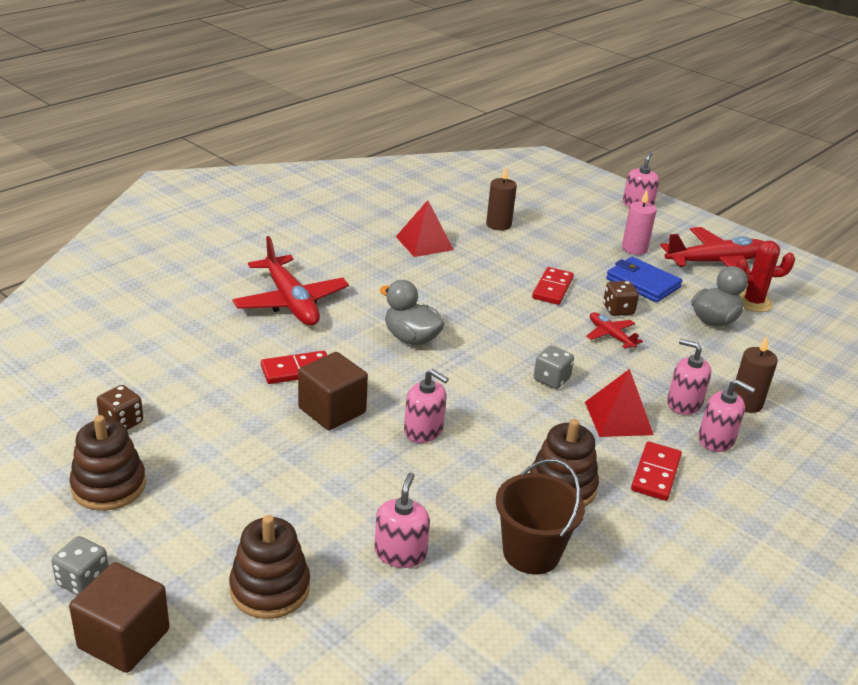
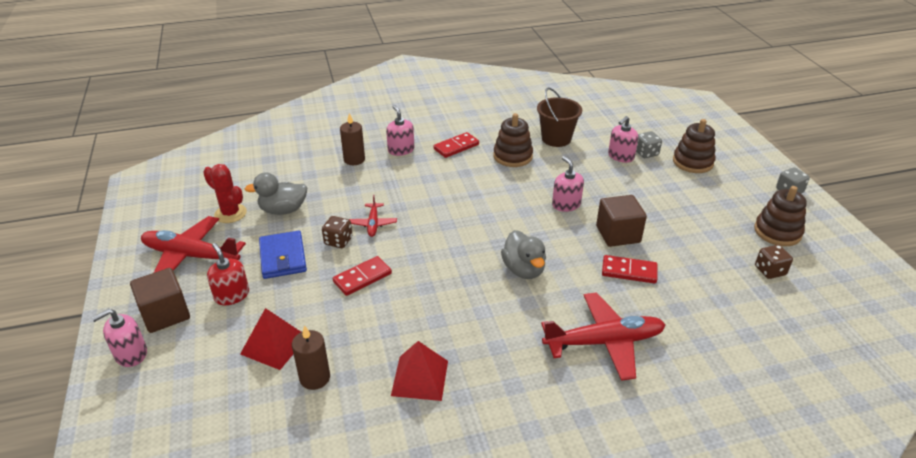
camera: 145 degrees left, 5 degrees up
(124, 639) = (767, 165): brown cube -> brown cube (165, 314)
(290, 302) = (604, 342): red plane -> red plane turned 75 degrees clockwise
(551, 379) = (453, 208): grey dice -> grey dice (646, 153)
(618, 418) = (440, 175): red pyramid -> red pyramid (274, 345)
(634, 249) = (232, 295): pink candle -> red soap dispenser
(684, 403) = (390, 170): pink soap dispenser -> none

